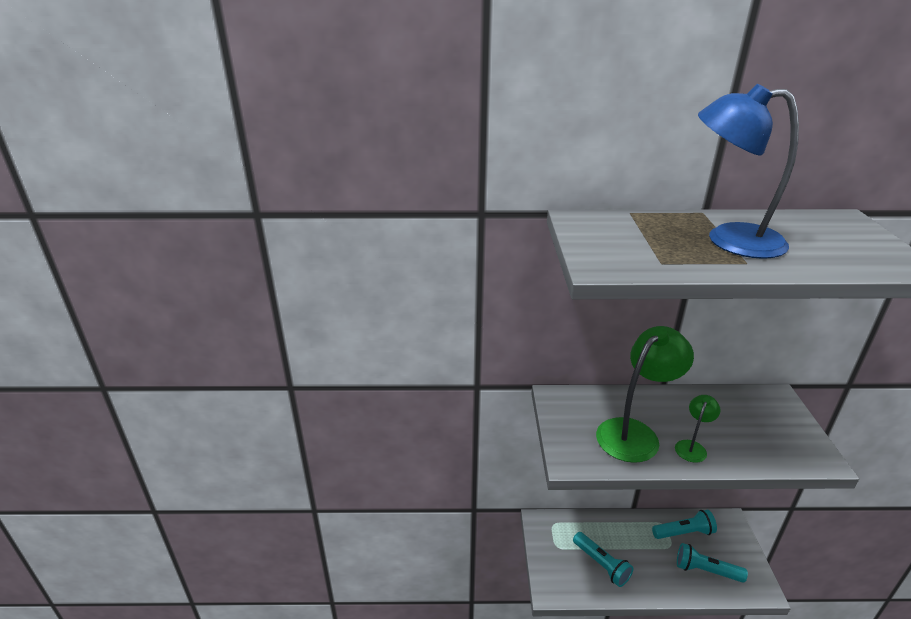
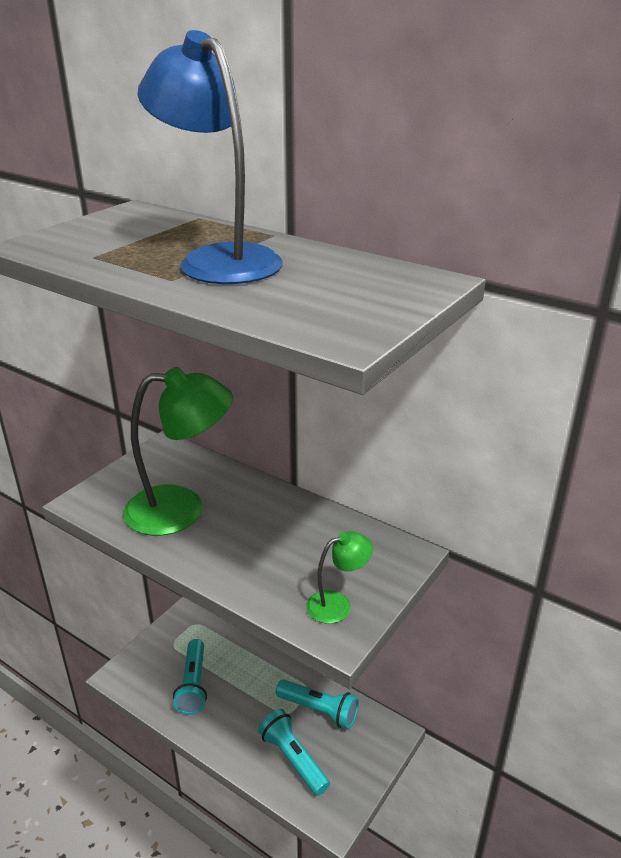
camera: 35 degrees right, 0 degrees up
(692, 447) = (215, 548): green lamp -> green lamp (337, 604)

